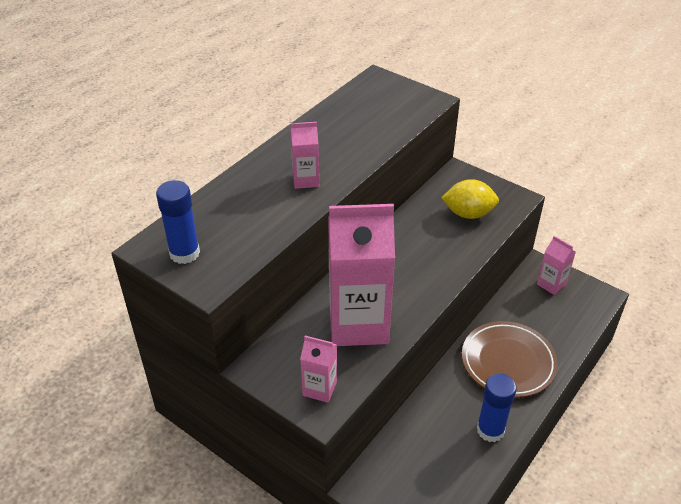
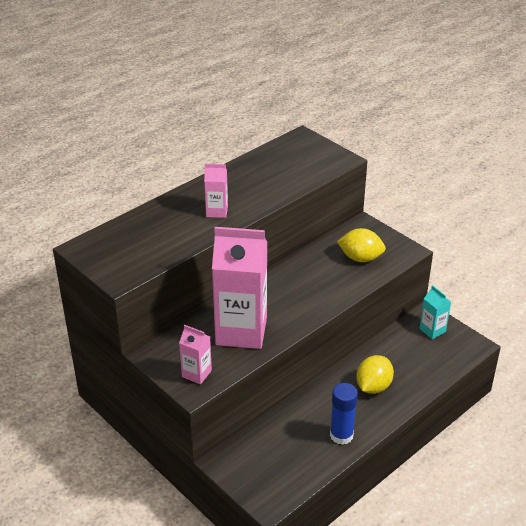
camera: 10 degrees right, 5 degrees down
(184, 253) = (107, 255): blue glue stick -> none
(508, 362) = (373, 386): brown plate -> yellow lemon
(551, 284) = (432, 330): pink carton -> turquoise carton

